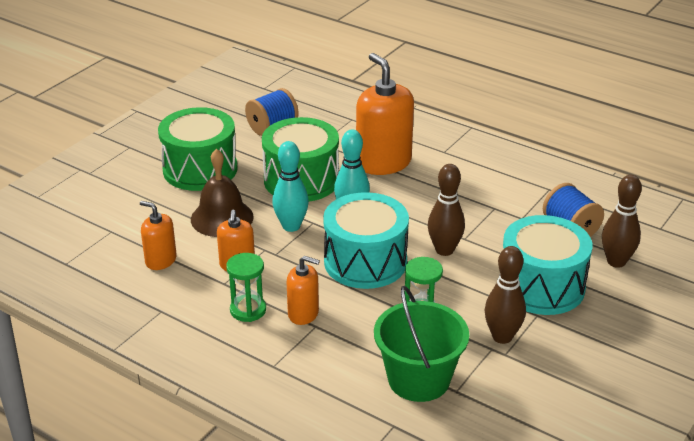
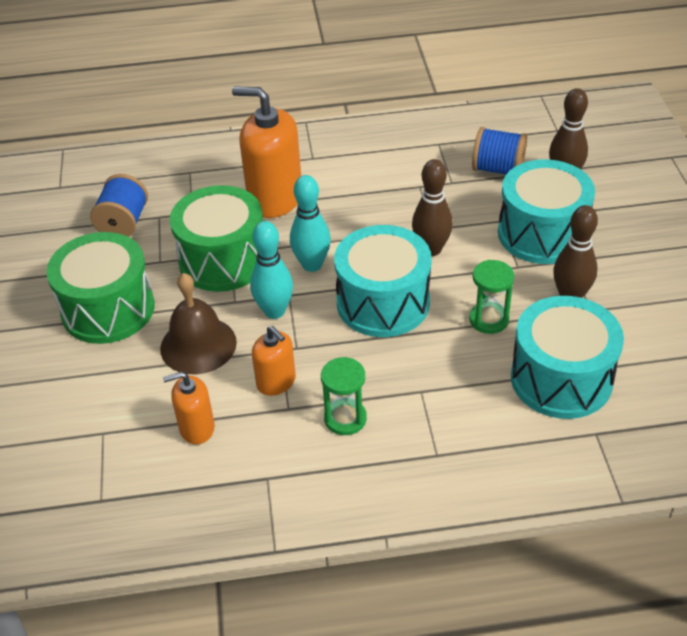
camera: 40 degrees left, 10 degrees up
(303, 313) = (396, 387): orange soap dispenser -> none
(419, 379) = (561, 379): green bucket -> turquoise drum

